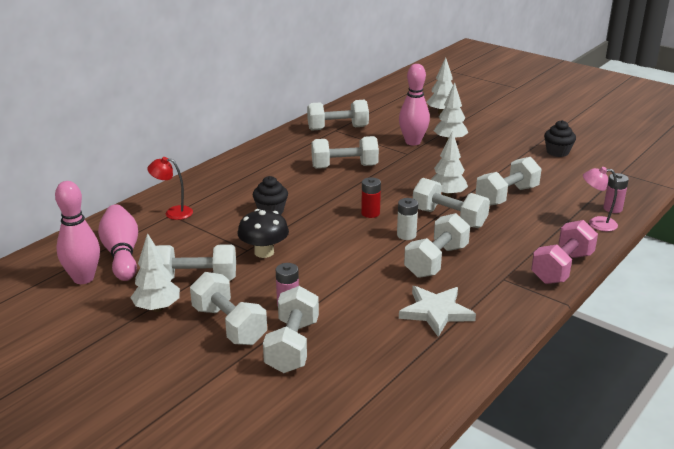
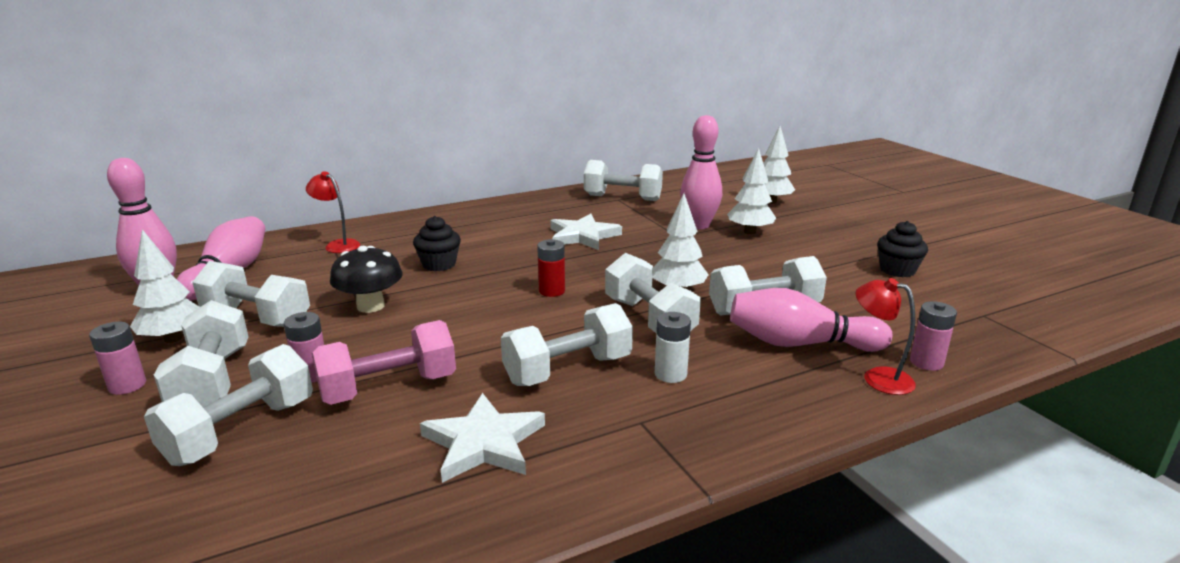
camera: 25 degrees right, 5 degrees down
(176, 343) = (127, 385): none -> pink battery
(344, 167) = (583, 236): white dumbbell -> white star
(406, 235) = (566, 327): white battery -> white battery (670, 374)
(543, 213) = (800, 344): none -> pink bowling pin
(562, 268) = (755, 431): pink dumbbell -> pink dumbbell (389, 388)
(596, 223) = (878, 377): pink lamp -> red lamp

